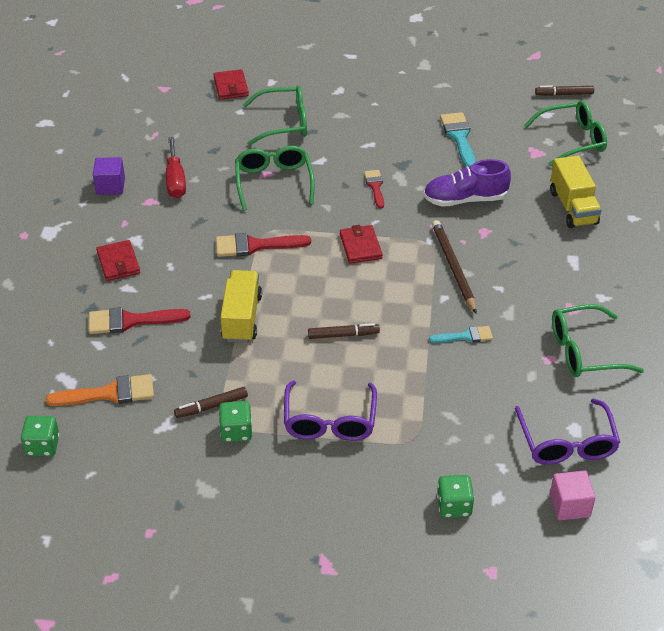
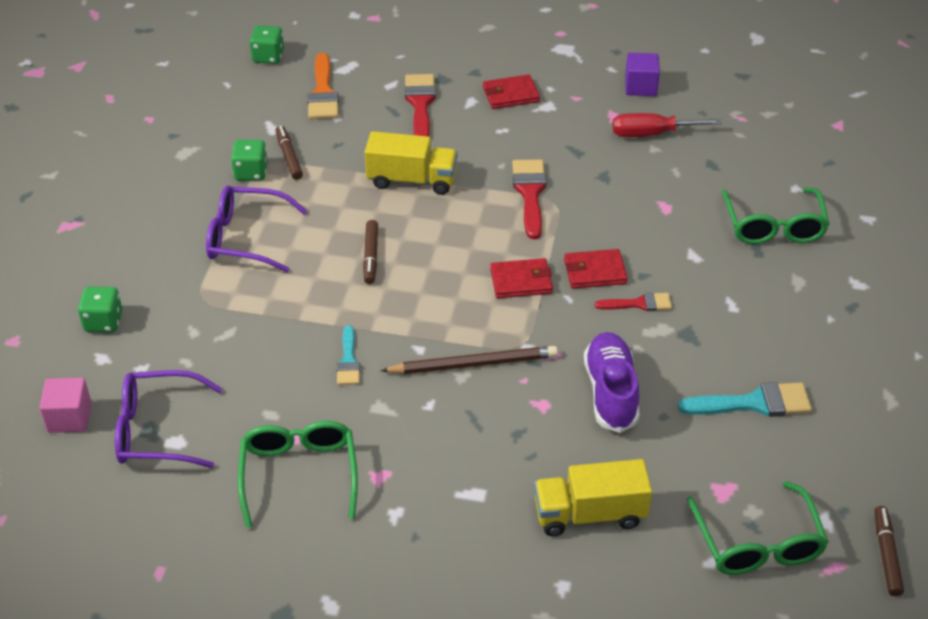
camera: 95 degrees right, 0 degrees up
(231, 87) = (850, 181): red wallet -> red wallet (594, 272)
(274, 182) = (648, 213): green glasses -> none

